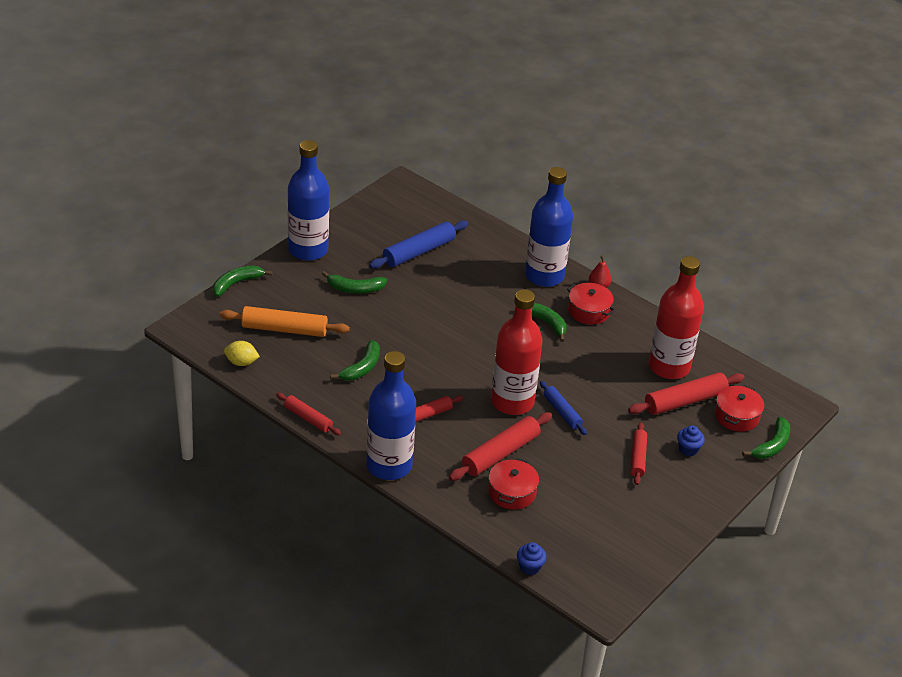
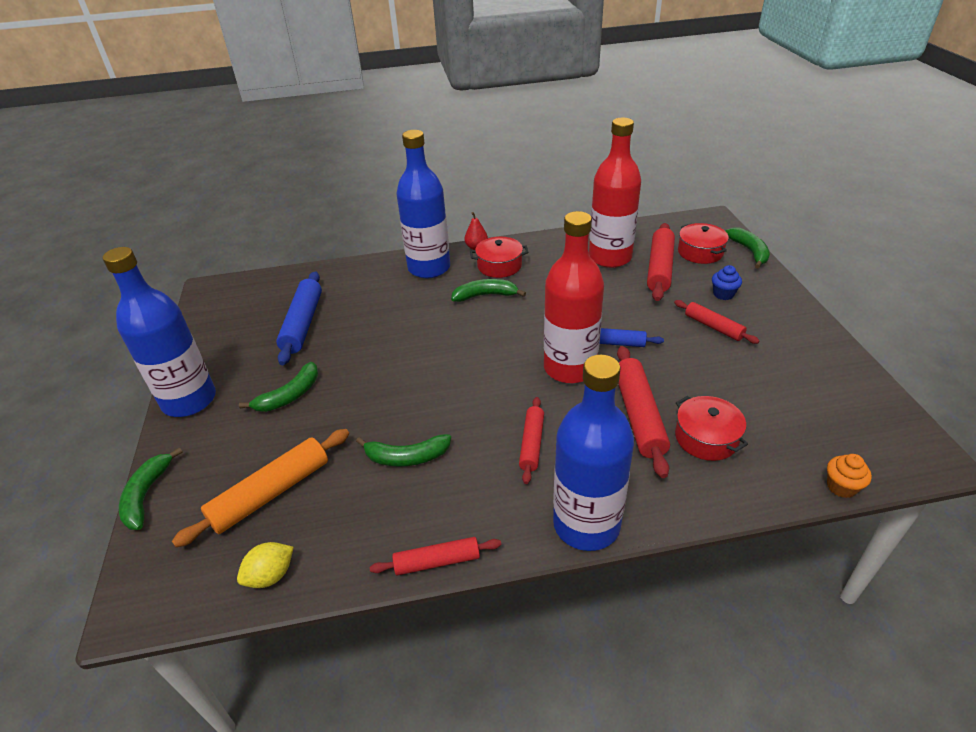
camera: 45 degrees left, 0 degrees up
(362, 368) = (407, 457): green banana -> green banana turned 105 degrees clockwise
(530, 567) = (841, 487): blue cupcake -> orange cupcake

